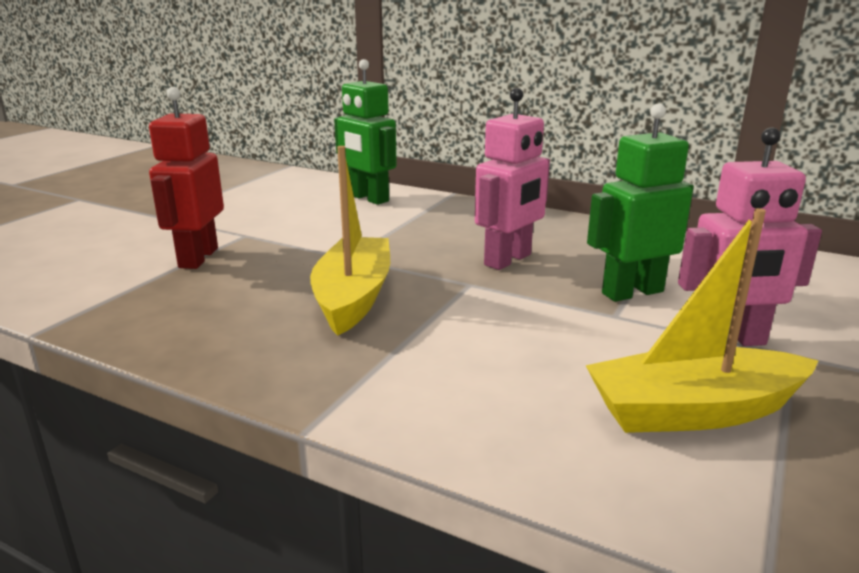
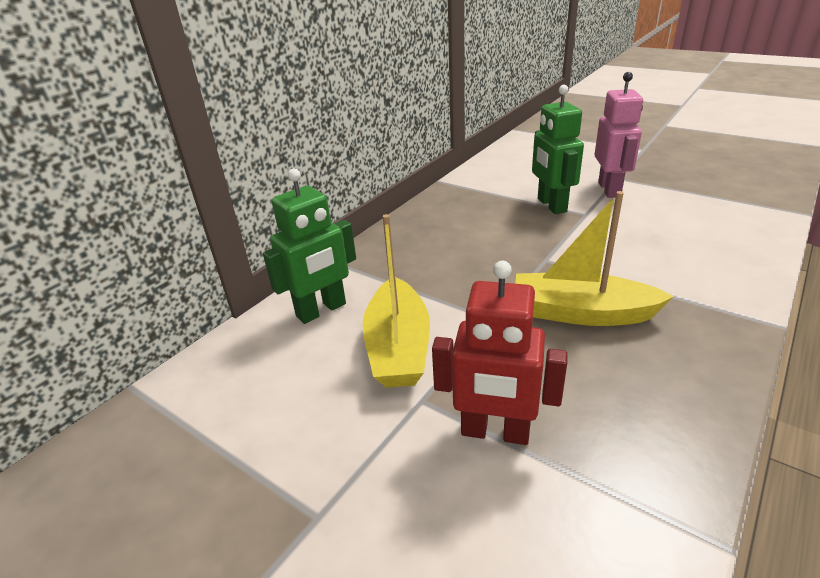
camera: 80 degrees left, 10 degrees up
(508, 260) = (499, 241): pink robot -> none
(694, 411) = (687, 208): yellow boat -> yellow boat (398, 347)

